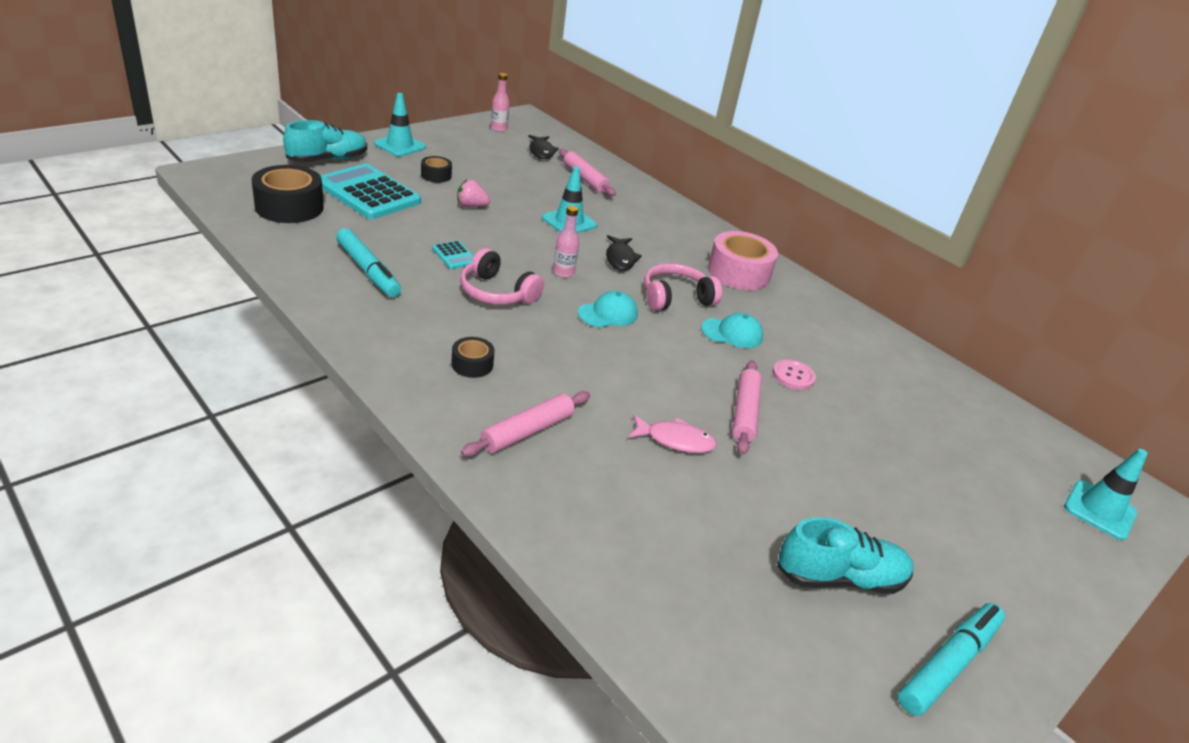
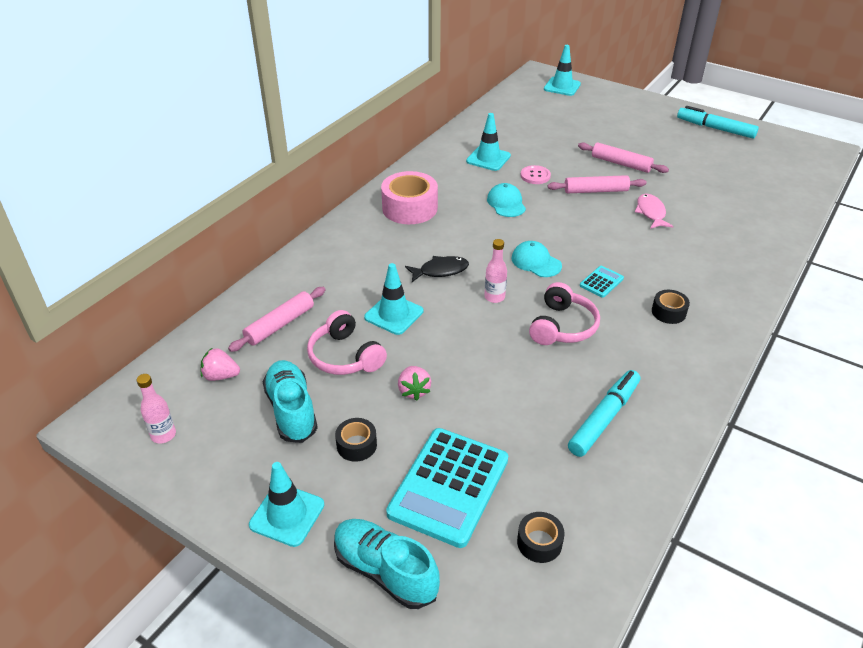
camera: 100 degrees left, 5 degrees up
(289, 207) = (539, 542): black tape -> black tape, size x0.52
(454, 255) = (525, 370): turquoise calculator -> turquoise calculator (601, 282)
(528, 431) = (707, 269): pink rolling pin -> pink rolling pin (621, 163)
(541, 151) = (221, 376): black fish -> pink strawberry
(675, 298) = (480, 233): pink headphones -> pink headphones (345, 356)
(840, 578) = (697, 155): turquoise shoe -> turquoise shoe (291, 410)
(843, 354) = (488, 158): none -> turquoise traffic cone

